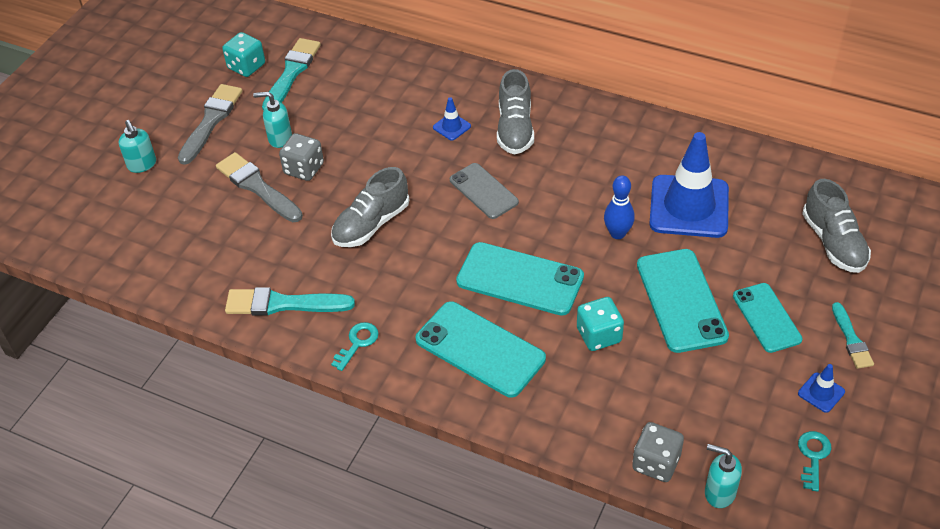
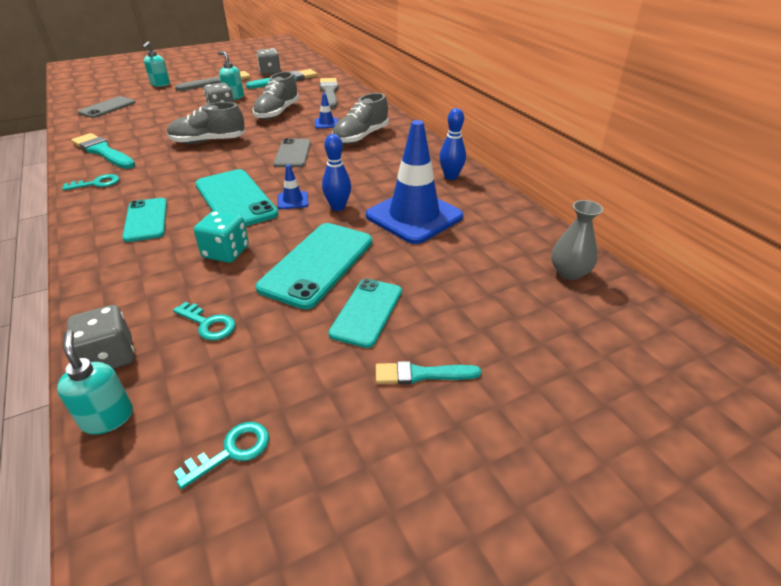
camera: 35 degrees right, 10 degrees down
(153, 241) = (107, 108): none -> grey phone
(246, 66) = (270, 72): turquoise dice -> grey dice
(257, 187) = (188, 108): grey brush -> grey brush (329, 93)
(480, 349) = (146, 220): turquoise phone -> turquoise phone, size x0.65
(662, 140) = (451, 177): none -> blue bowling pin
(680, 397) = (208, 324): none -> turquoise key
(821, 392) = (326, 399): blue traffic cone -> blue traffic cone (293, 200)
(833, 243) = (507, 294): grey shoe -> grey shoe (277, 113)
(851, 197) = (569, 272): none -> grey vase
(851, 339) = (421, 374): turquoise brush -> turquoise brush turned 60 degrees clockwise

